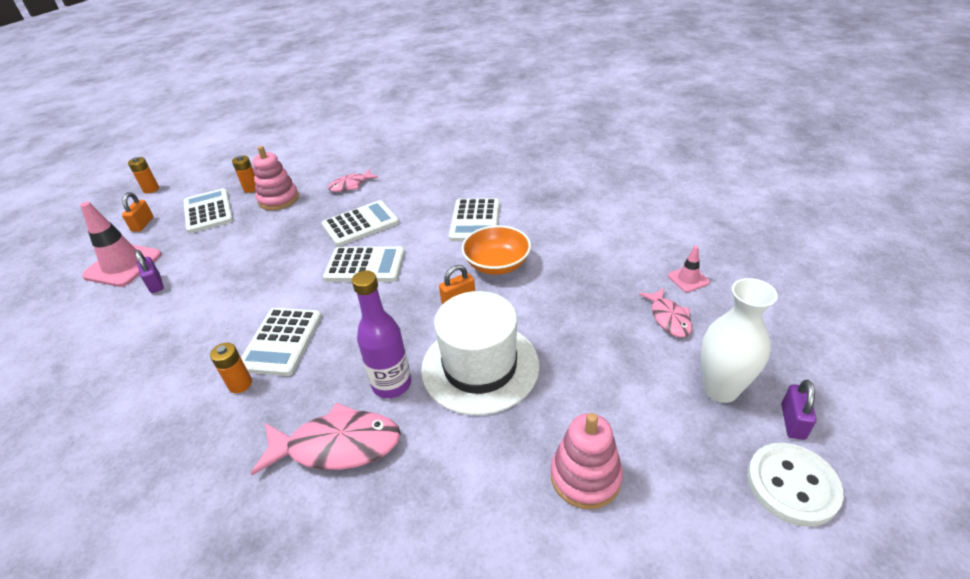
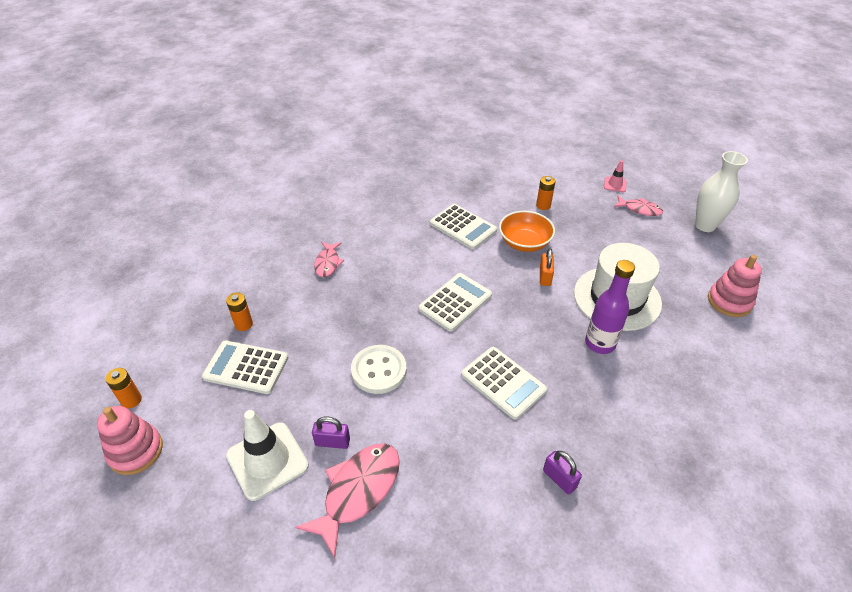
camera: 55 degrees left, 5 degrees up
(123, 265) = (267, 460): pink traffic cone -> white traffic cone
(143, 224) = (202, 425): orange padlock -> none
(240, 384) = (532, 423): orange battery -> orange battery (543, 205)
(278, 199) = (290, 313): pink stacking toy -> pink stacking toy (136, 451)
(337, 445) = (635, 391): pink fish -> pink fish (358, 491)
(360, 224) = (395, 282): white calculator -> none
(792, 422) = (741, 218): purple padlock -> purple padlock (559, 479)
(792, 485) = (775, 242): white button -> white button (379, 370)

